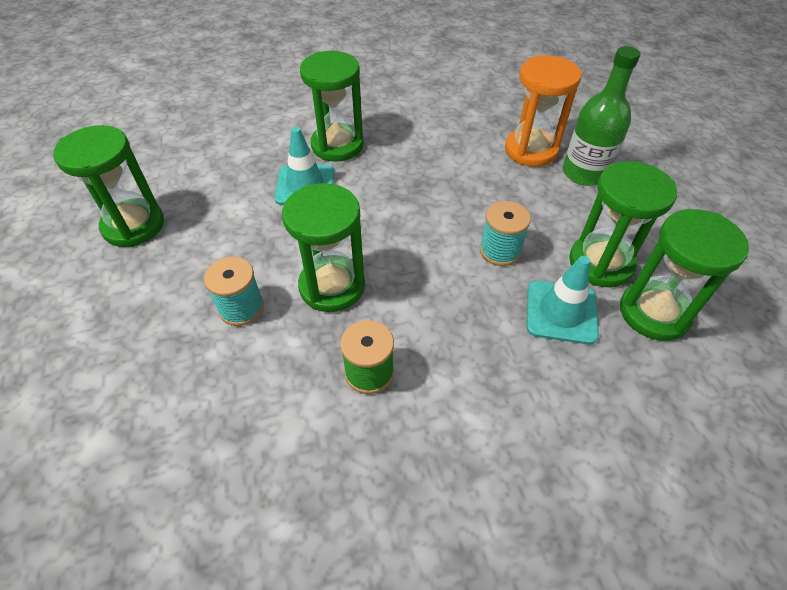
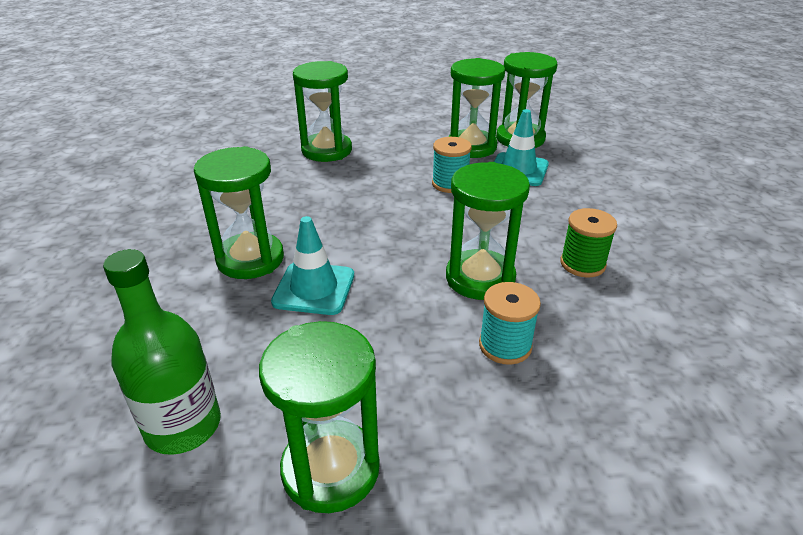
camera: 80 degrees left, 15 degrees down
(531, 150) = (326, 150): orange hourglass -> green hourglass
(584, 173) = (368, 134): green bottle -> green bottle (183, 425)

